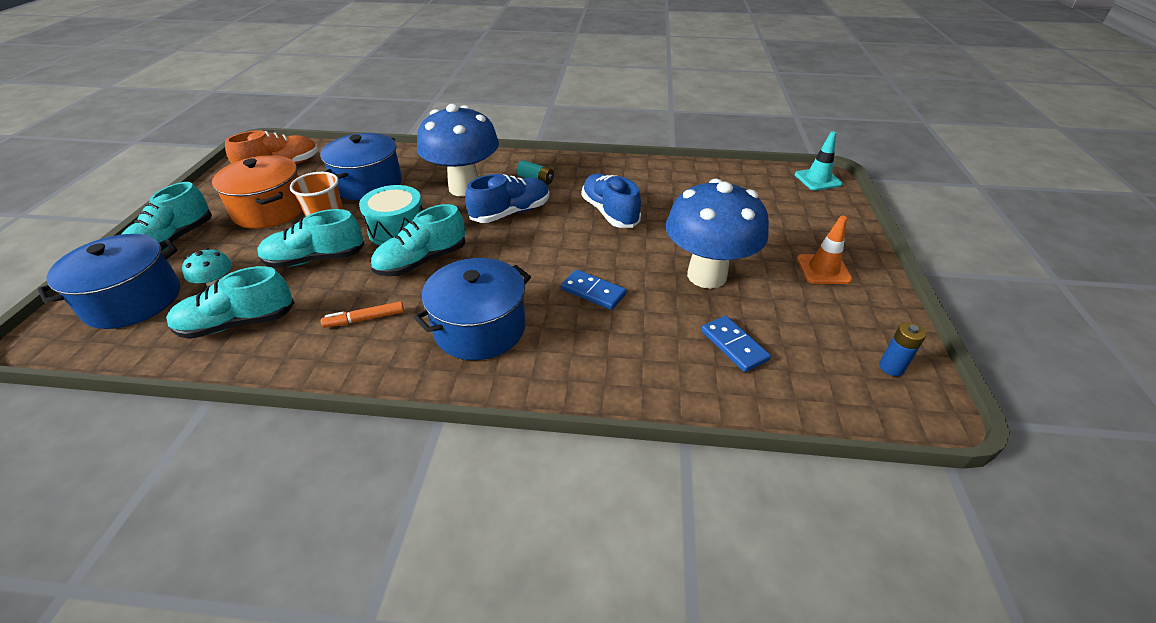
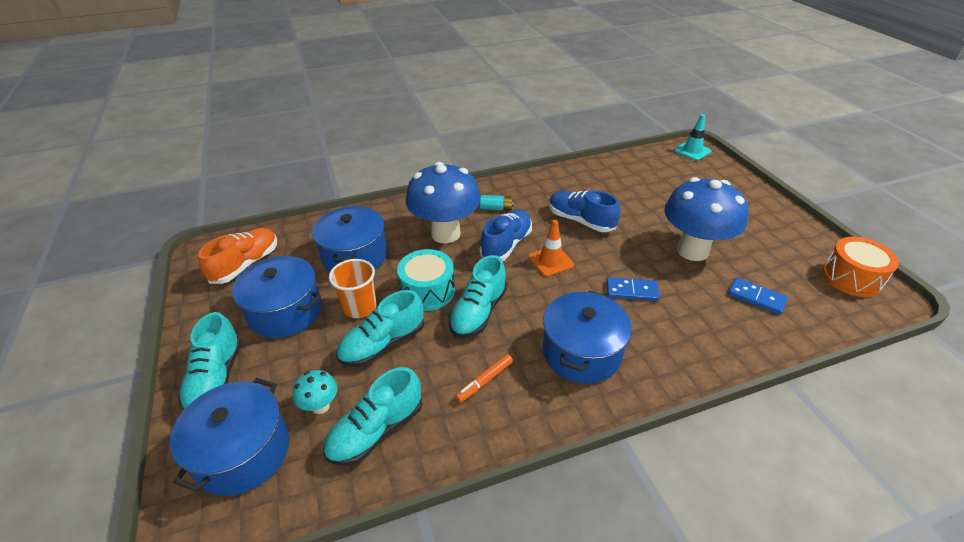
camera: 25 degrees left, 0 degrees up
(271, 210) = (285, 311): orange pot -> blue pot
(823, 269) = (756, 221): orange traffic cone -> orange traffic cone (550, 261)
(891, 367) = (851, 278): blue battery -> orange drum

